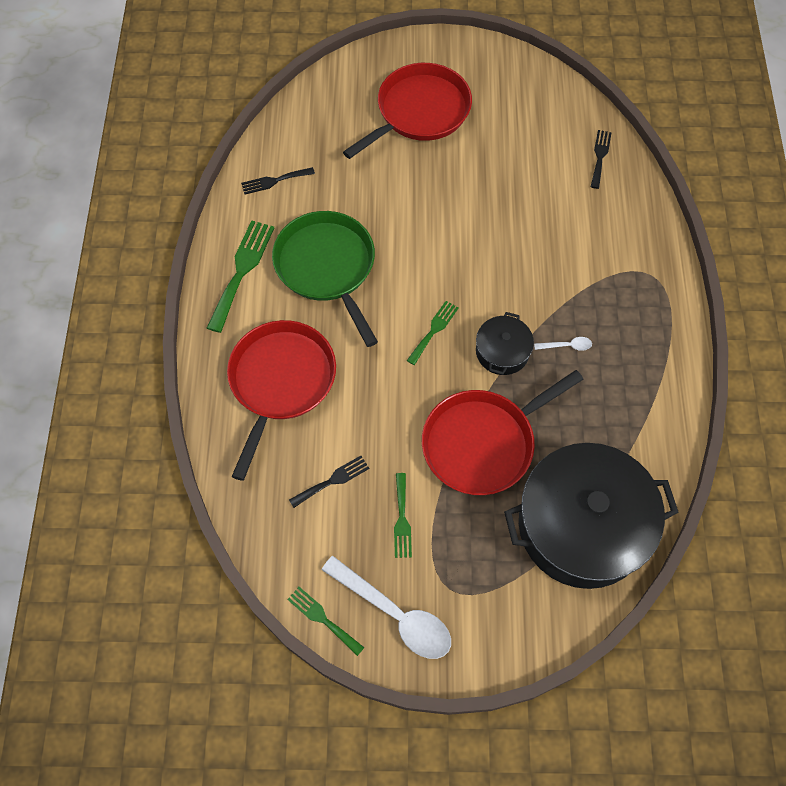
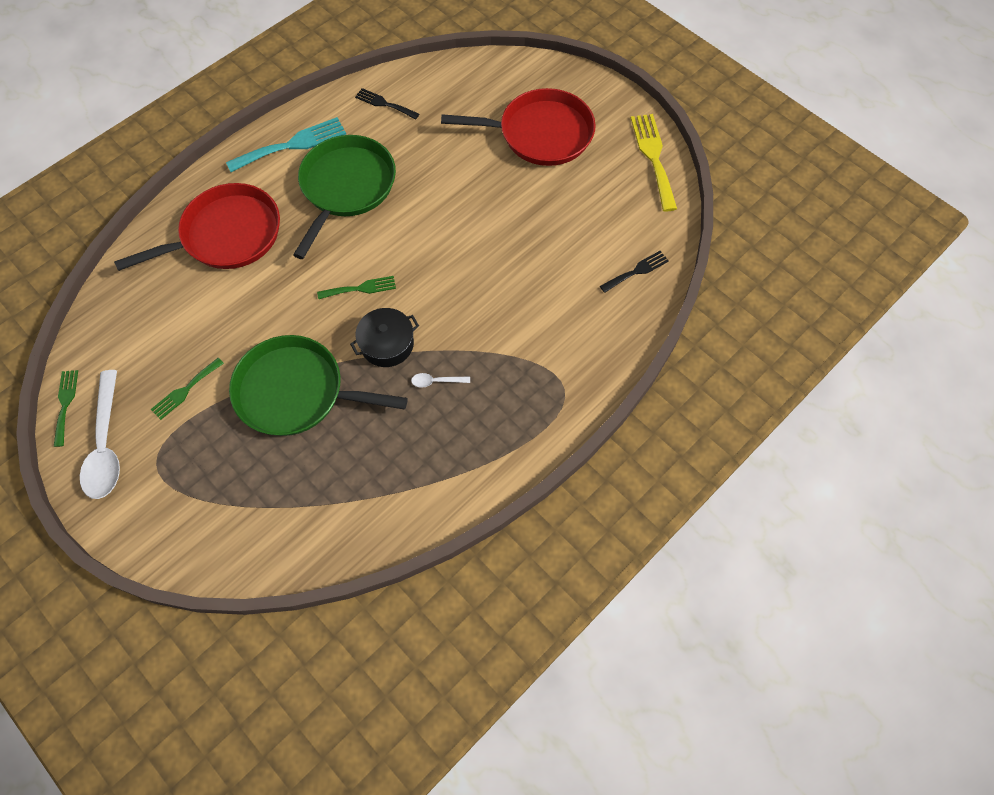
camera: 45 degrees right, 0 degrees up
(242, 270) = (292, 145): green fork -> turquoise fork
(332, 480) = (177, 325): black fork -> none
(482, 443) = (296, 392): red pan -> green pan
(516, 68) = (653, 157): none -> yellow fork
(567, 346) = (436, 381): white spoon -> white spoon turned 135 degrees clockwise
(582, 525) = (287, 511): black pot -> none

